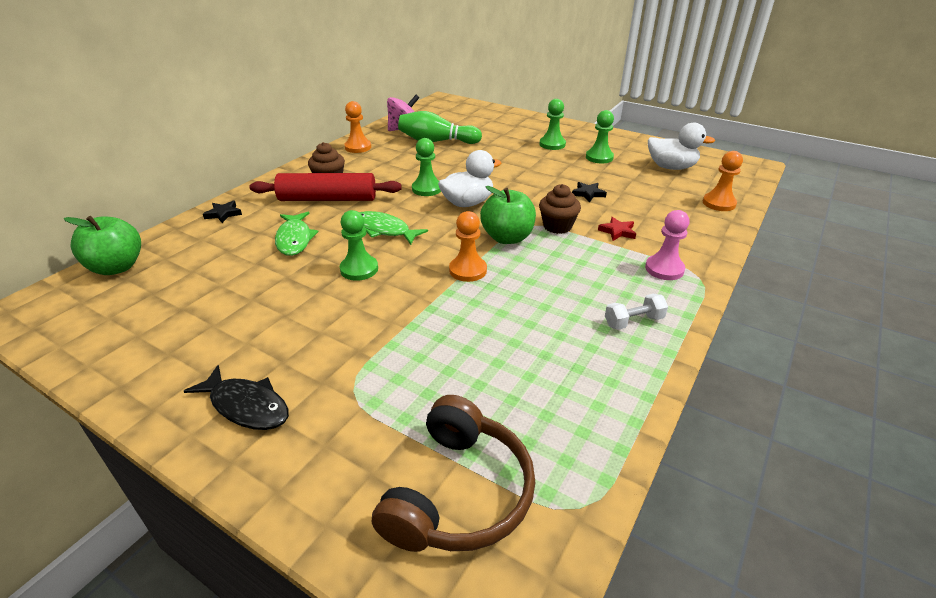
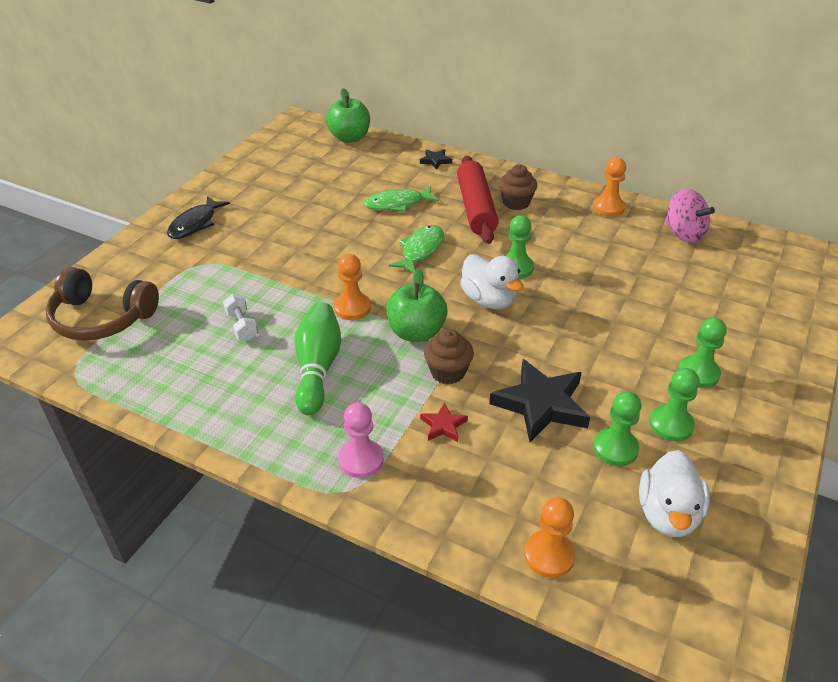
camera: 85 degrees right, 5 degrees up
(359, 269) = (351, 245): green pawn -> green pawn (615, 448)
(436, 141) = (655, 263): green bowling pin -> green bowling pin (318, 368)
(588, 194) = (541, 404): black star -> black star, size x2.13
(633, 321) = (266, 421): white dumbbell -> white dumbbell (242, 326)

